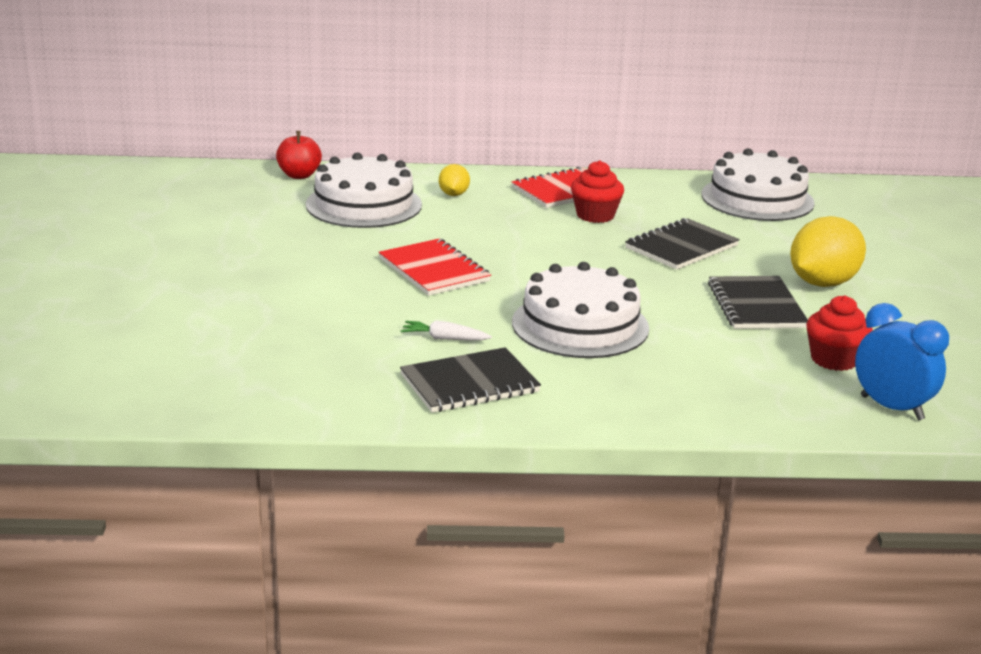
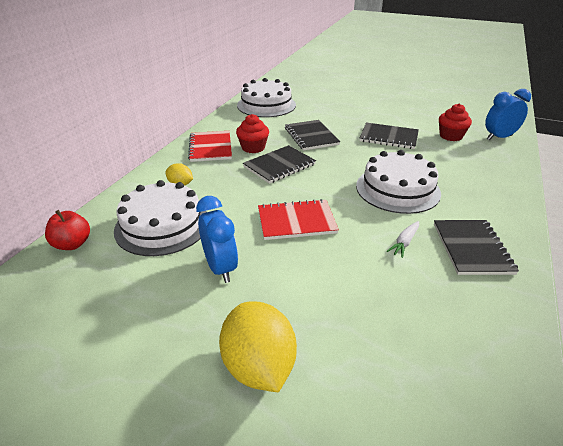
camera: 65 degrees left, 10 degrees up
(314, 246) = (220, 268): none -> blue clock
(562, 240) = (279, 166): none -> black notebook
(822, 283) = (370, 117): yellow lemon -> yellow lemon (259, 366)

